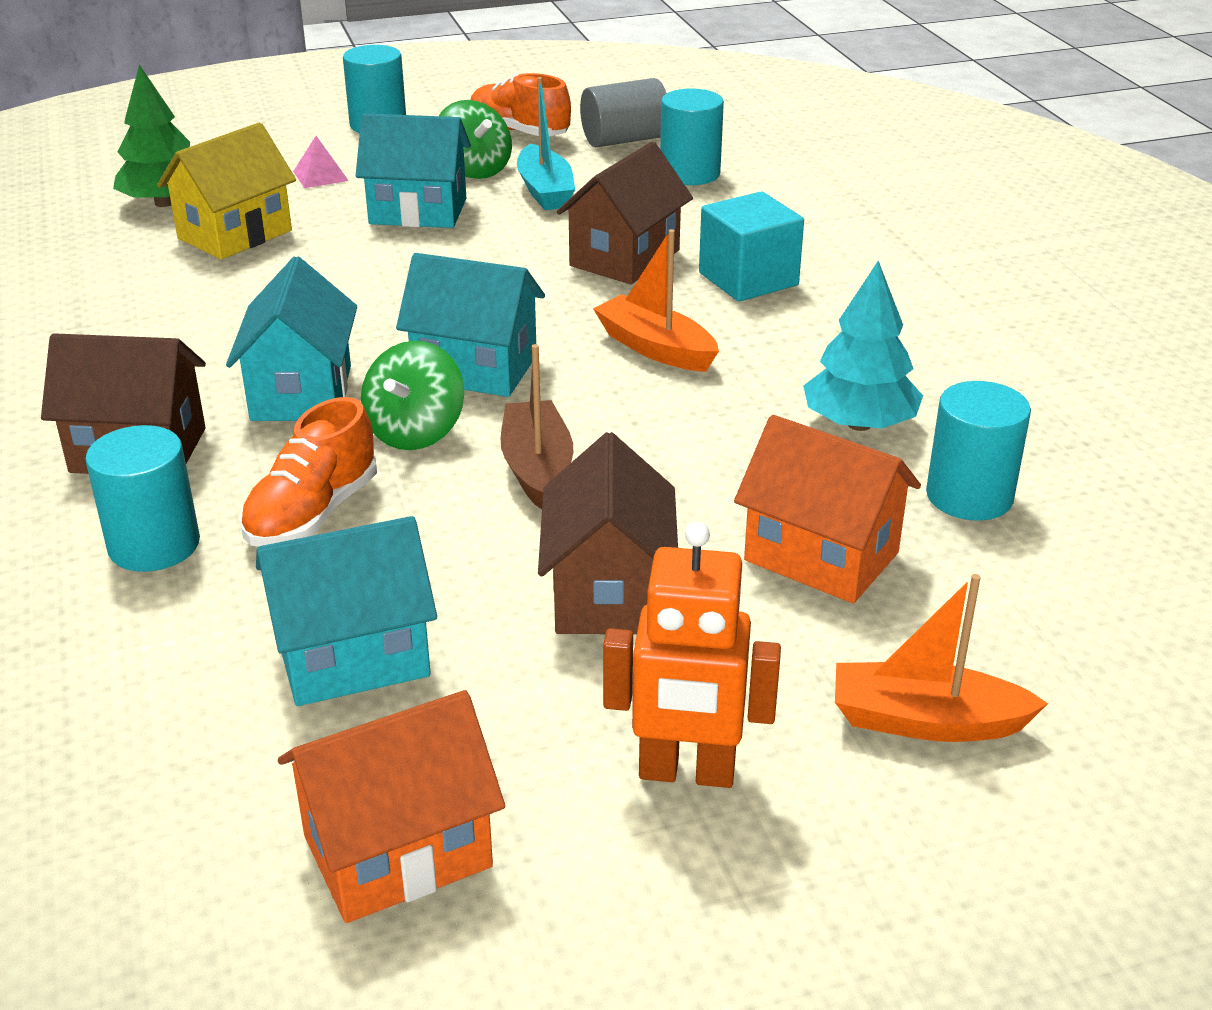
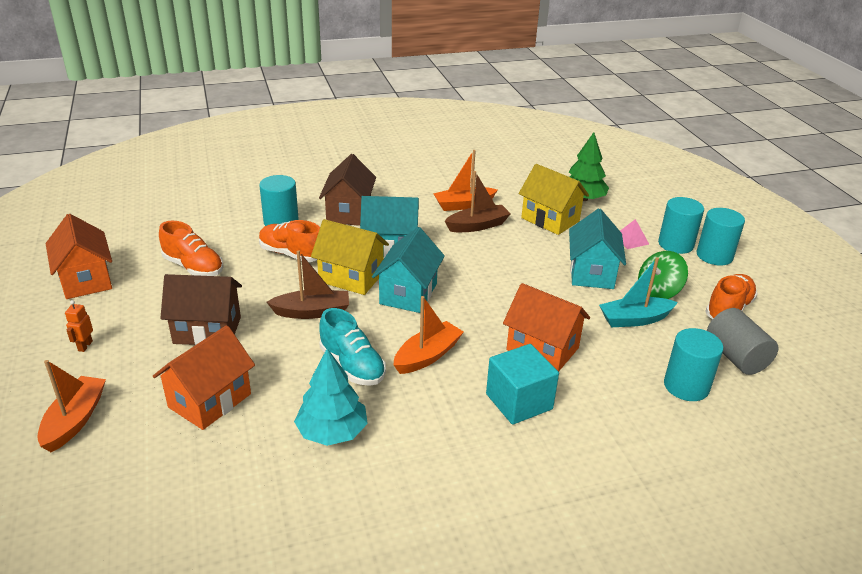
camera: 90 degrees right, 0 degrees up
(149, 315) = (463, 205): none -> orange boat
(239, 301) = (477, 226): none -> brown boat
(353, 657) = (193, 267): turquoise house -> orange shoe
(415, 432) = (351, 277): green spinning top -> yellow house
(624, 258) = (542, 349): brown house -> orange house
(686, 773) = (85, 346): orange robot -> orange robot, size x0.46
(694, 415) = (352, 366): none -> turquoise shoe
(969, 496) = (245, 470): turquoise cylinder -> turquoise cylinder (675, 244)

